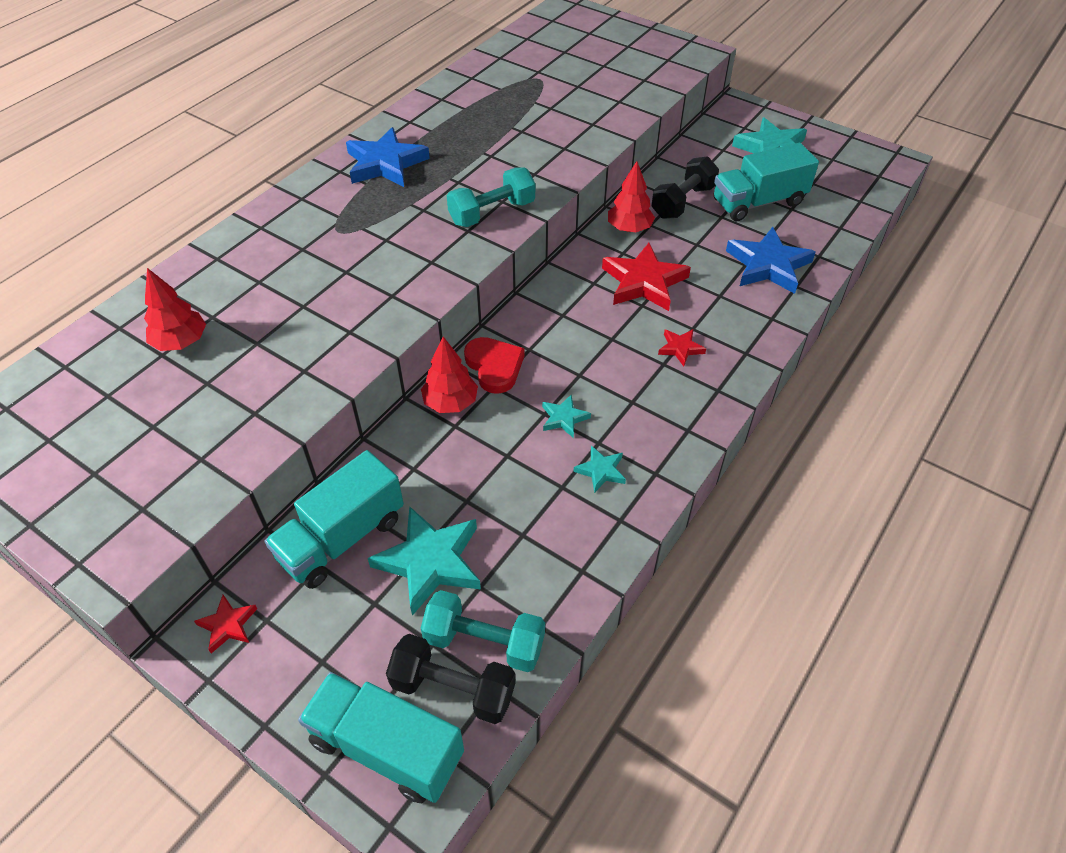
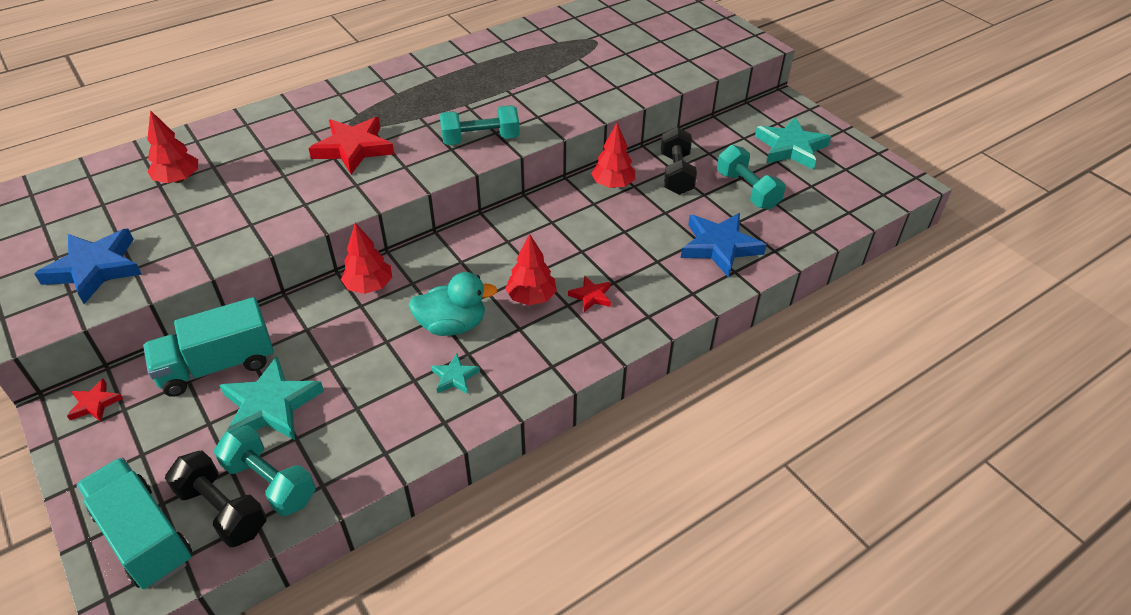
camera: 20 degrees right, 5 degrees down
(385, 163) = (422, 81): blue star -> blue star (95, 268)
(494, 366) = (423, 267): red heart -> none
(564, 418) = (452, 325): turquoise star -> turquoise duck
(624, 366) = (531, 297): none -> red tree
(644, 282) = (596, 232): red star -> red star (353, 148)
(683, 202) = (676, 174): black dumbbell -> black dumbbell turned 60 degrees counterclockwise
(758, 202) = (747, 190): turquoise truck -> turquoise dumbbell

